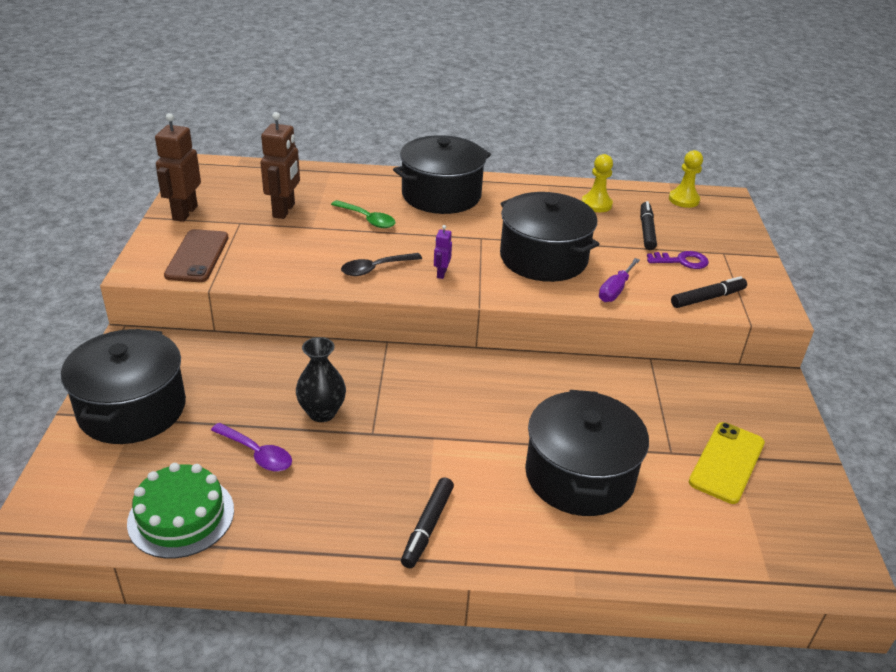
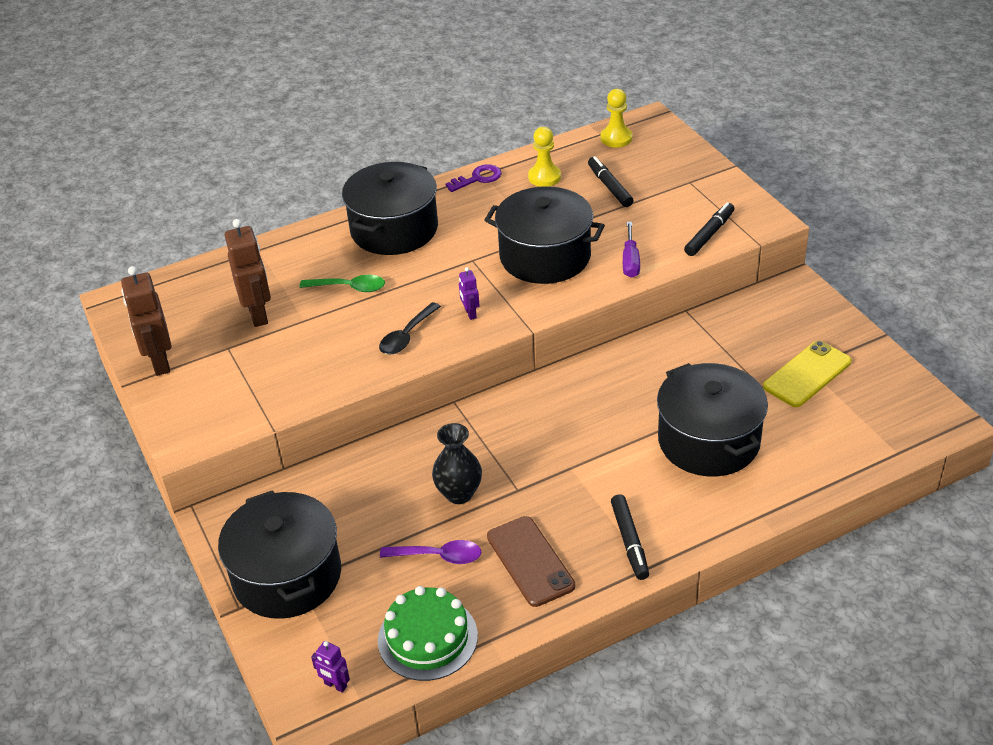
camera: 25 degrees left, 5 degrees up
(74, 514) = (335, 685): none -> purple robot
(197, 256) = (225, 402): brown phone -> brown phone (530, 561)
(682, 261) = (662, 206): purple key -> purple key (478, 178)
(727, 462) = (807, 374): yellow phone -> yellow phone turned 45 degrees clockwise

